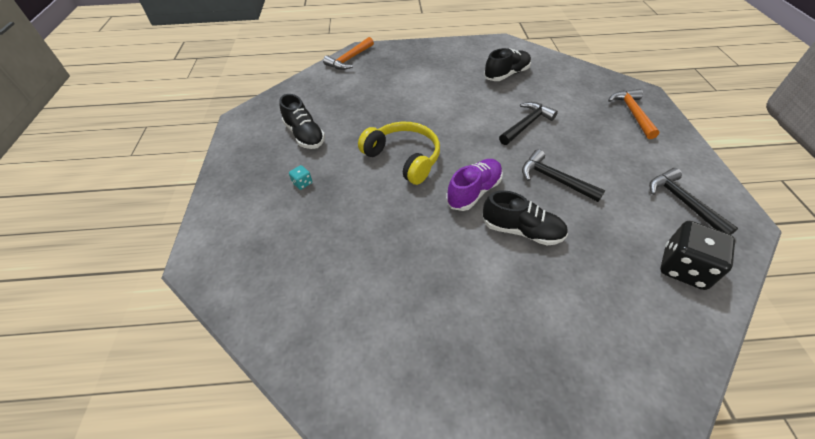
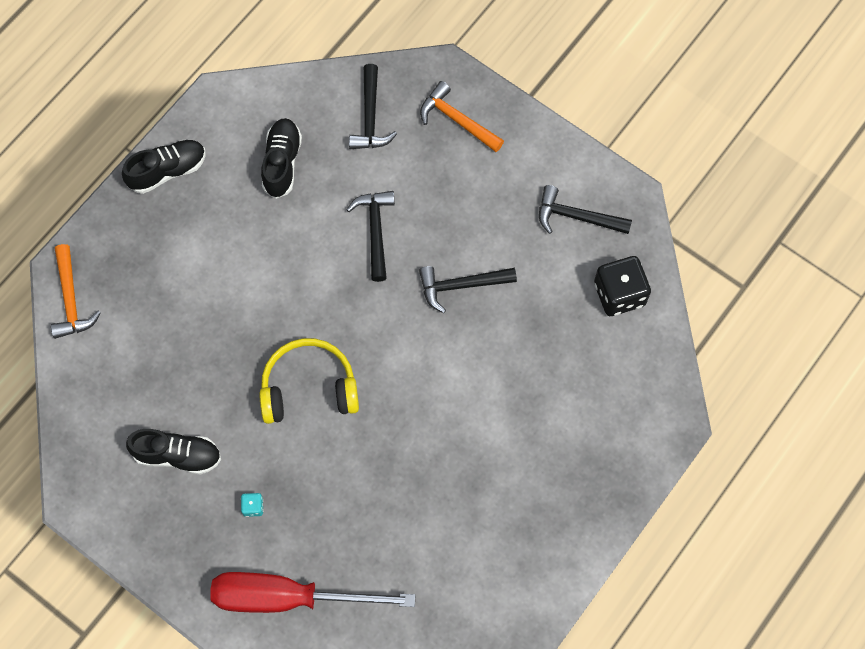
camera: 50 degrees left, 20 degrees up
(252, 240) = (288, 597): none -> red screwdriver
(474, 192) = (410, 366): purple shoe -> none
(522, 230) = (484, 370): black shoe -> black shoe (167, 171)
(576, 85) = (370, 117): none -> black hammer

